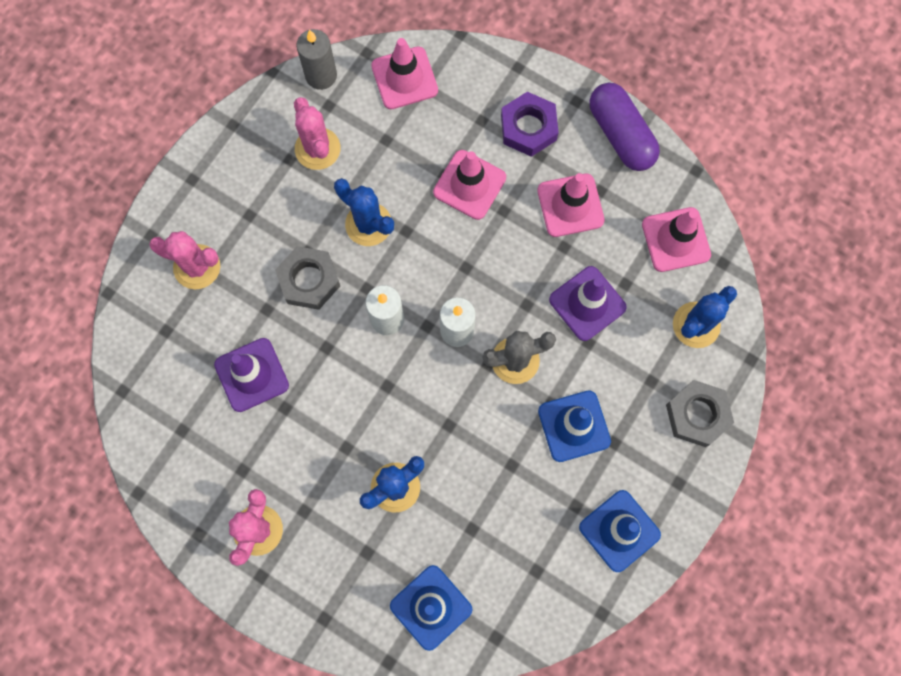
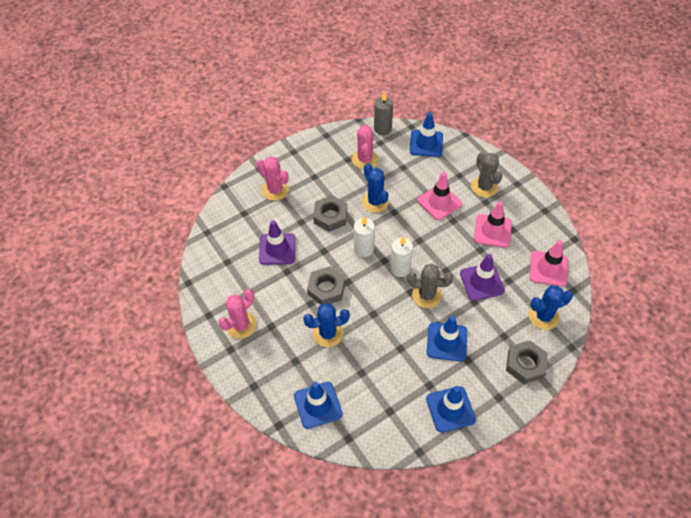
camera: 25 degrees right, 20 degrees down
(359, 413) = (326, 289): none -> grey nut
(404, 78) = (426, 143): pink traffic cone -> blue traffic cone
(528, 128) = (484, 187): purple nut -> grey cactus
(620, 134) = (536, 207): purple capsule -> none

